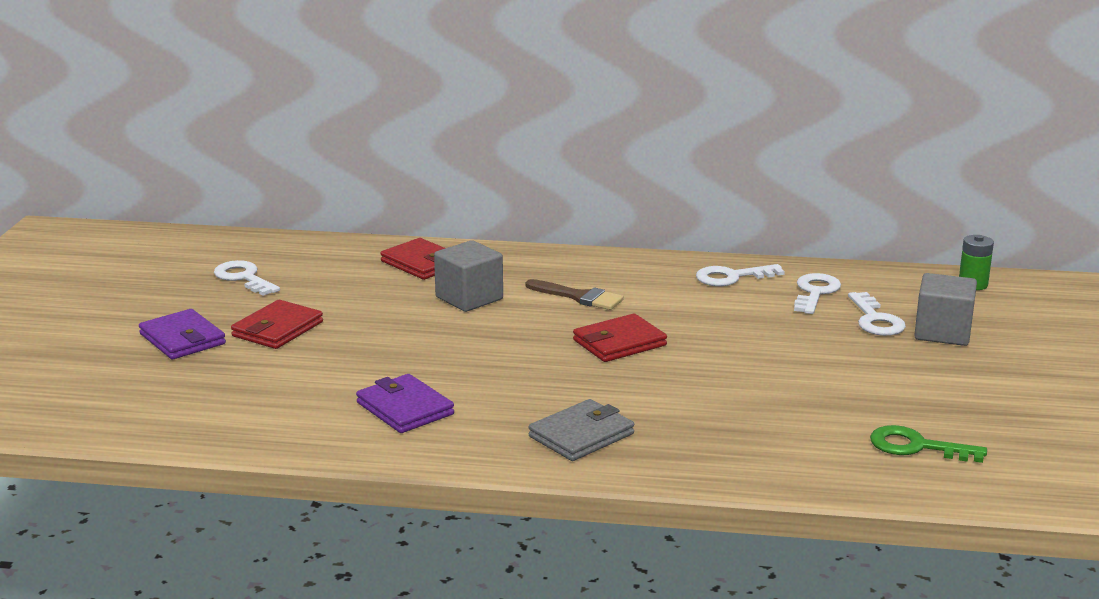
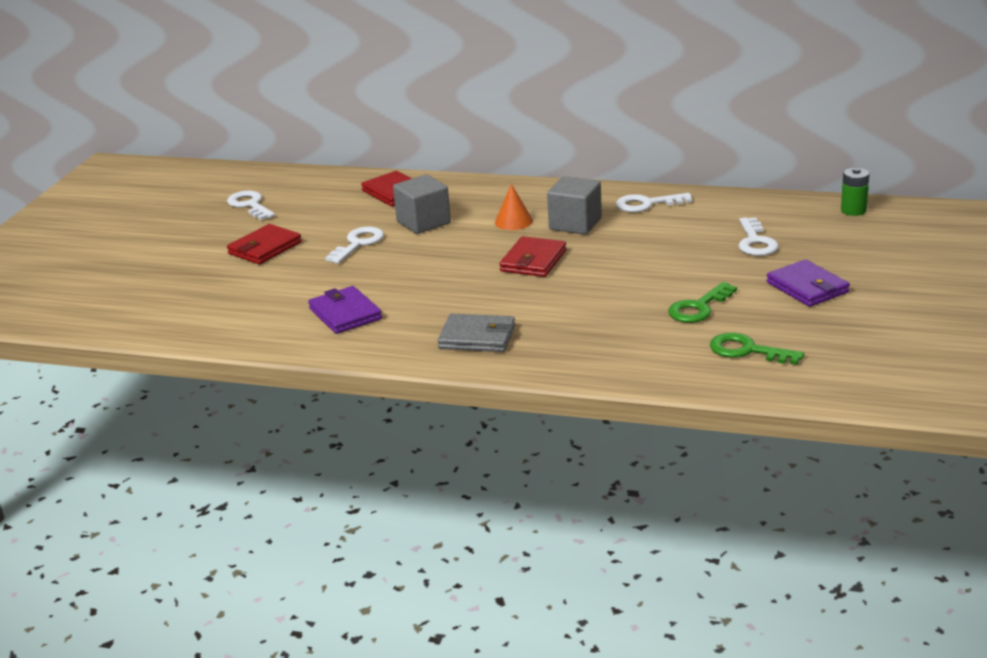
camera: 10 degrees right, 5 degrees up
(182, 339) = (190, 256): purple wallet -> purple wallet (807, 287)
(579, 297) = (513, 221): brown brush -> orange cone
(581, 435) = (477, 337): grey wallet -> grey wallet turned 45 degrees clockwise
(619, 343) = (533, 261): red wallet -> red wallet turned 45 degrees counterclockwise
(815, 292) = (713, 217): white key -> white key (358, 243)
(838, 397) = (698, 308): none -> green key
(942, 332) = (809, 253): grey cube -> grey cube (575, 224)

